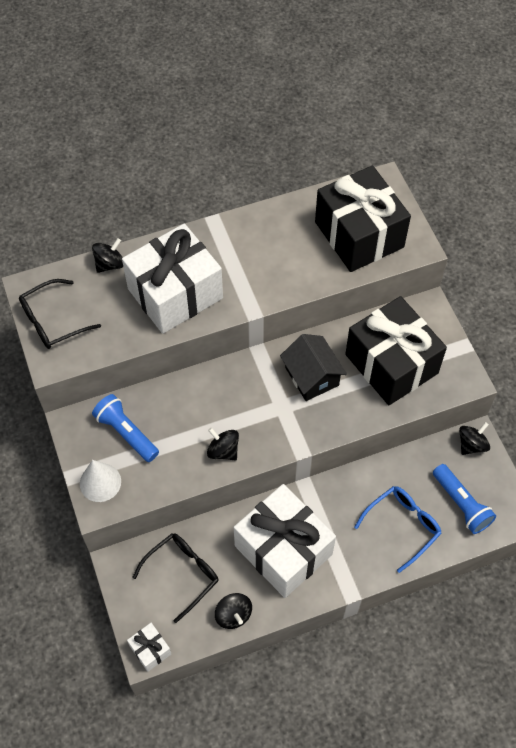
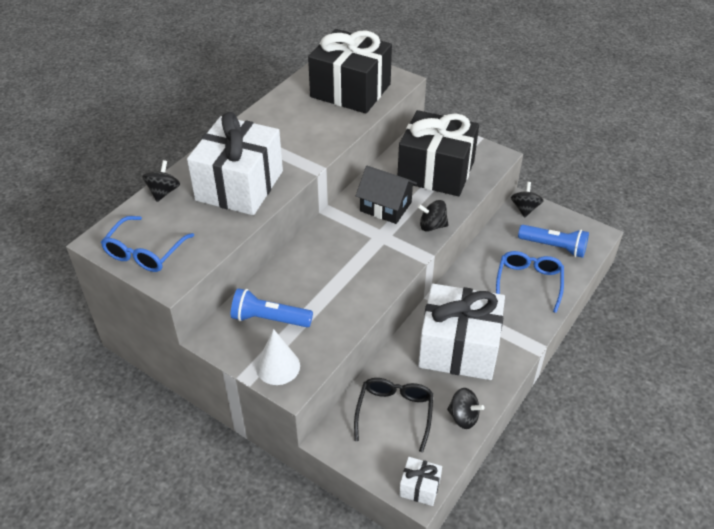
camera: 35 degrees left, 15 degrees down
(53, 321) = (145, 252): black glasses -> blue glasses
(223, 450) = (363, 288): black spinning top -> black spinning top (432, 226)

